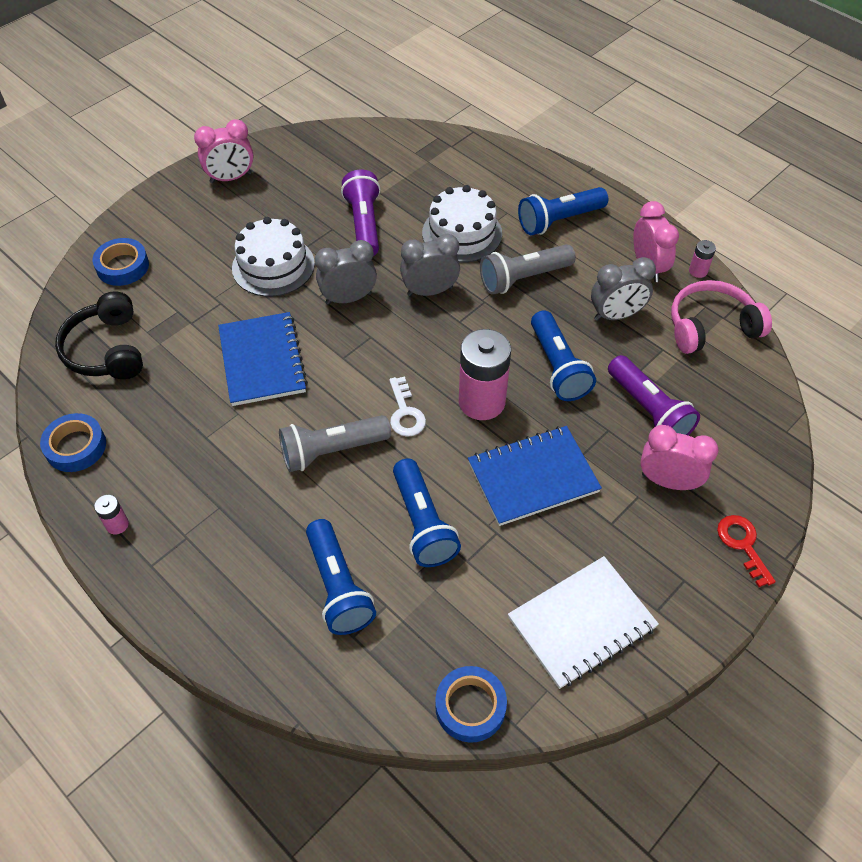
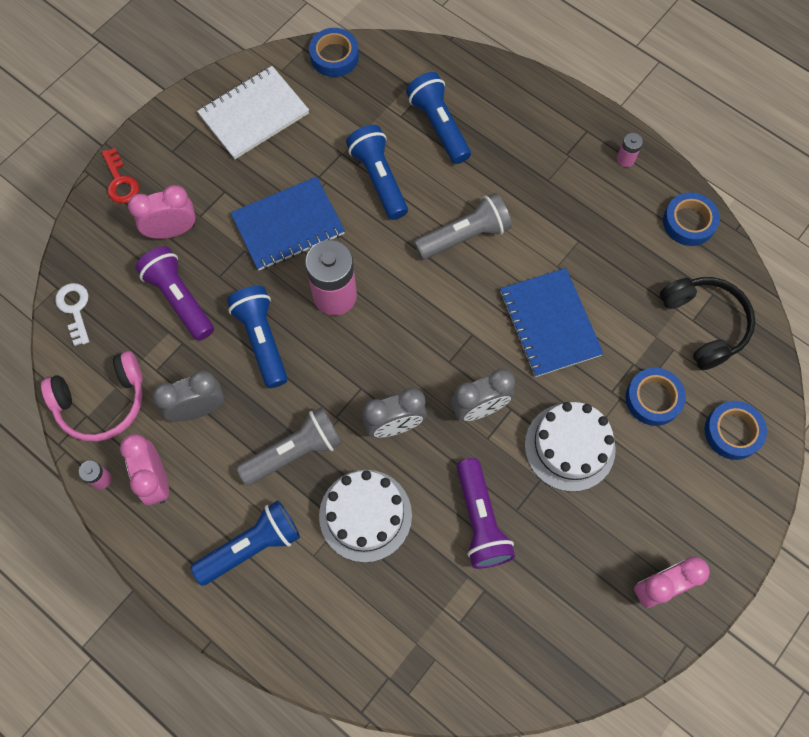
camera: 175 degrees right, 15 degrees up
(184, 294) = (653, 399): none -> blue tape
(405, 413) = (404, 278): white key -> white key (74, 309)
(668, 481) = (172, 231): pink clock -> pink clock turned 150 degrees clockwise

